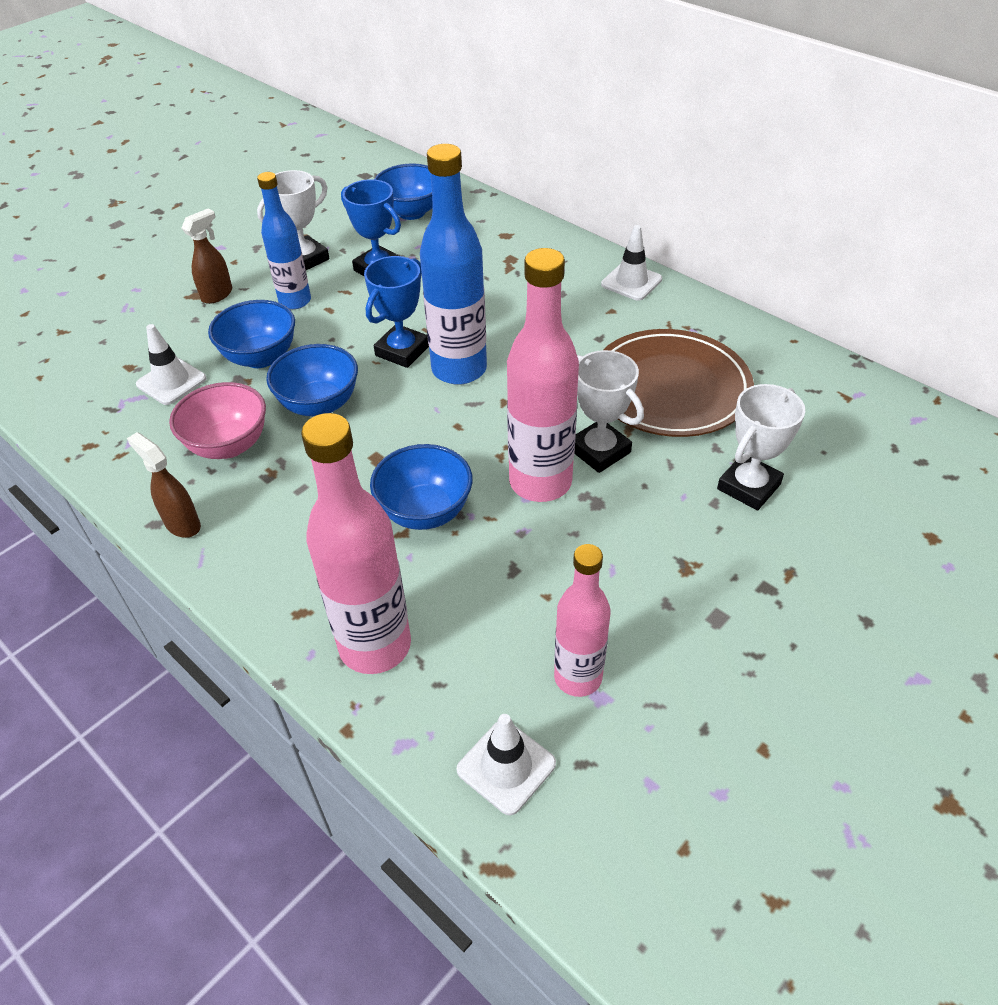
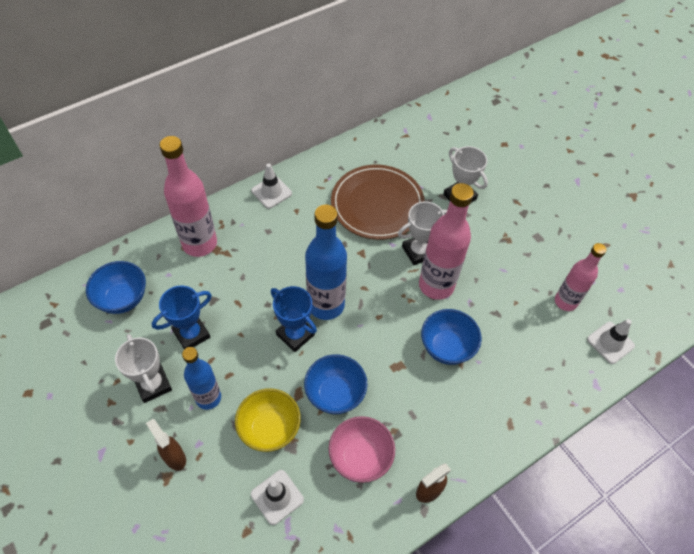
camera: 80 degrees left, 10 degrees up
(260, 357) = (270, 429): blue bowl -> yellow bowl
(375, 646) = (537, 388): pink bottle -> pink bottle (199, 244)

